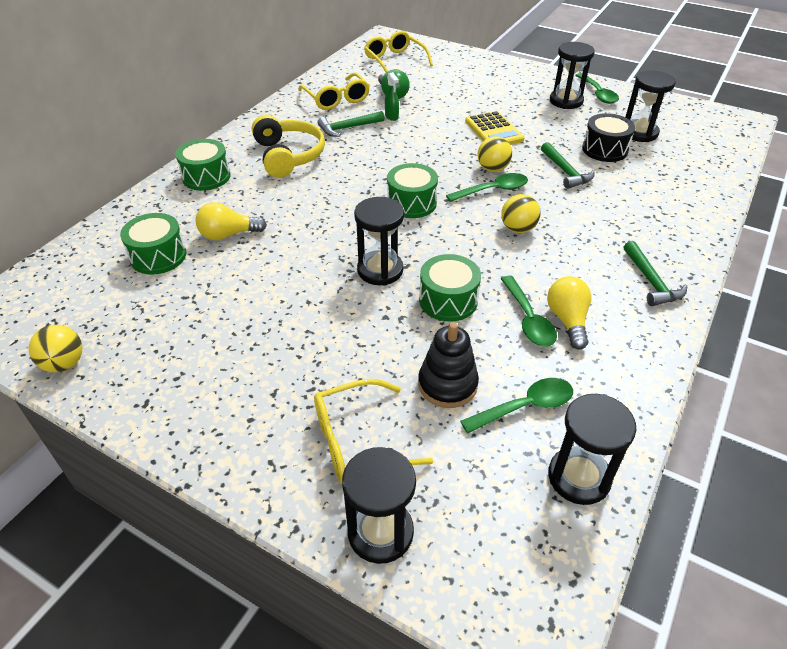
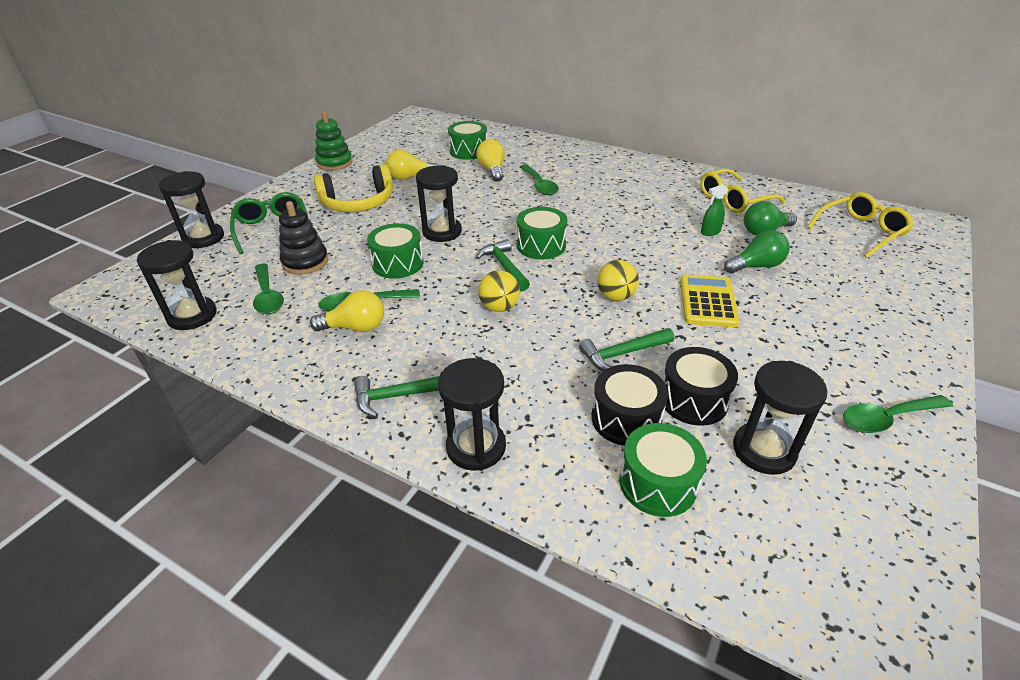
camera: 90 degrees right, 5 degrees down
(64, 364) = (374, 140): yellow ball -> none
(139, 404) = (334, 163): none -> green stacking toy
(206, 177) = (569, 155): green drum -> green drum (658, 483)
(225, 308) = (410, 177): none -> yellow light bulb
(288, 156) = (610, 184): yellow headphones -> yellow headphones (358, 203)
(348, 128) = (673, 208): green hammer -> green hammer (504, 266)
(358, 441) = (273, 229): yellow glasses -> green glasses
(444, 105) = (756, 266): none -> green light bulb
(493, 131) = (708, 301): yellow calculator -> yellow calculator turned 120 degrees clockwise
(493, 190) = (570, 295): green spoon -> green spoon (539, 185)
(566, 101) = (834, 376): black hourglass -> black hourglass (476, 447)
(632, 176) = (626, 419): none -> black drum

